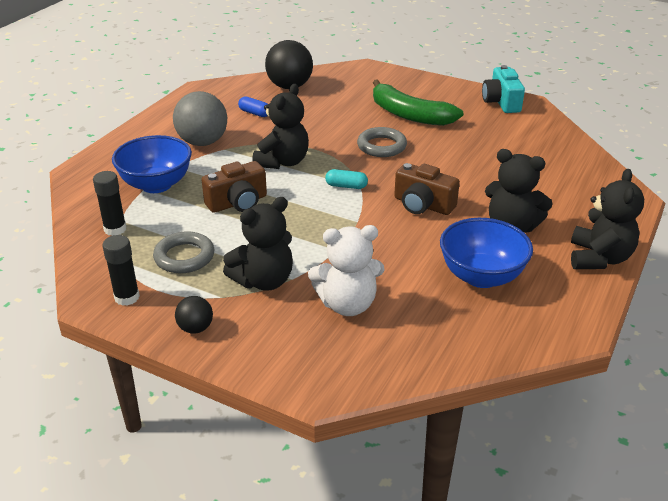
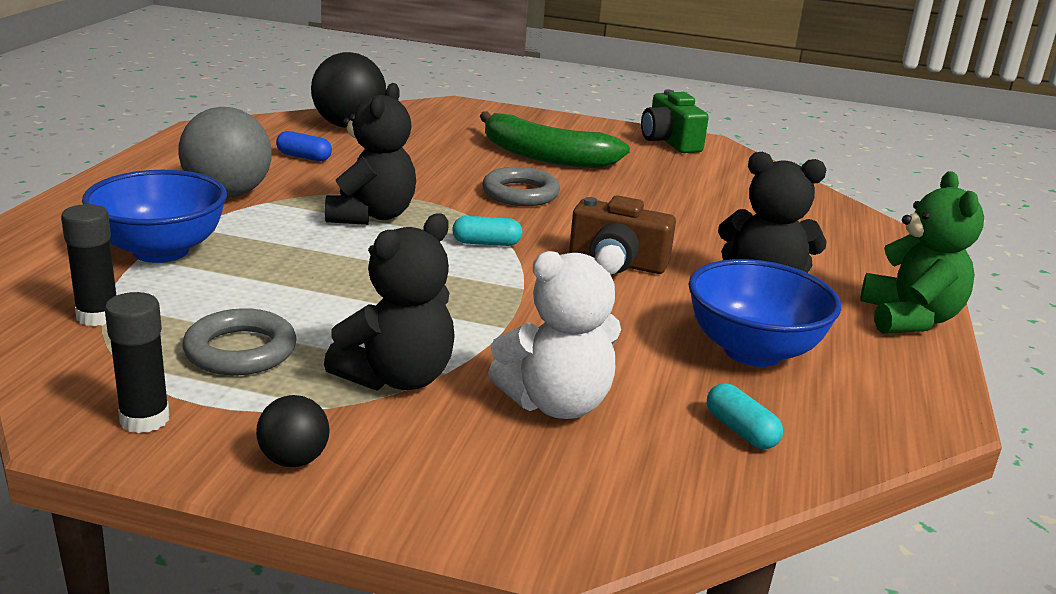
camera: 15 degrees left, 10 degrees down
(238, 203) = (313, 271): brown camera -> none
(448, 331) = (740, 431): none -> turquoise capsule
(501, 102) = (669, 142): turquoise camera -> green camera
(599, 258) = (909, 319): black teddy bear -> green teddy bear

